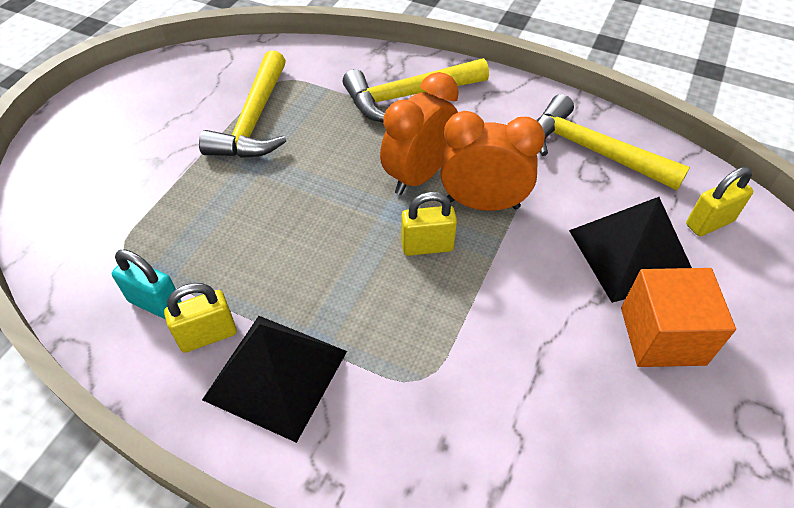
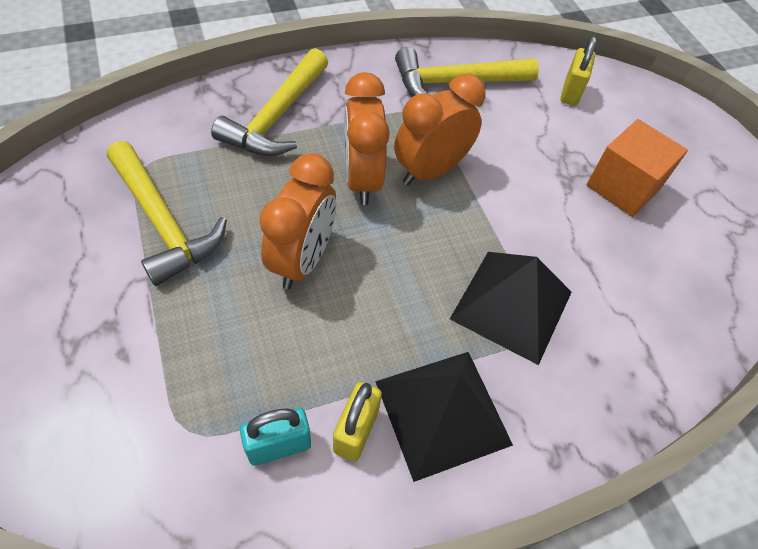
camera: 50 degrees left, 5 degrees up
(309, 202) = (303, 260): none -> orange clock
(427, 246) = (430, 230): yellow padlock -> none
(631, 254) = (553, 144): black pyramid -> black pyramid (511, 305)

